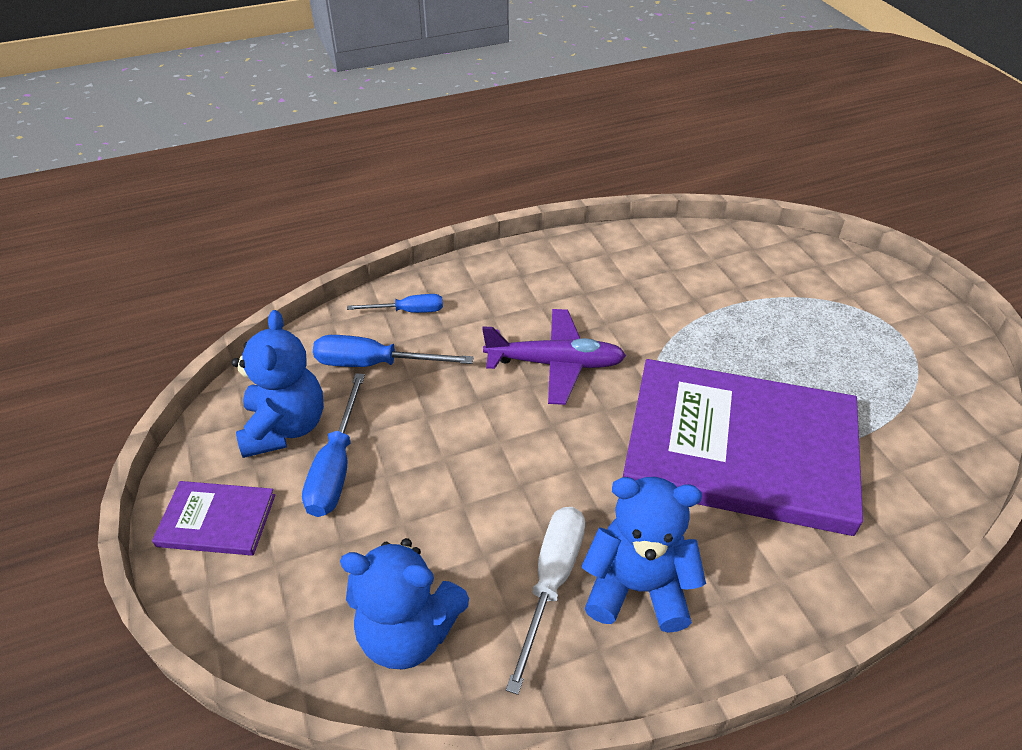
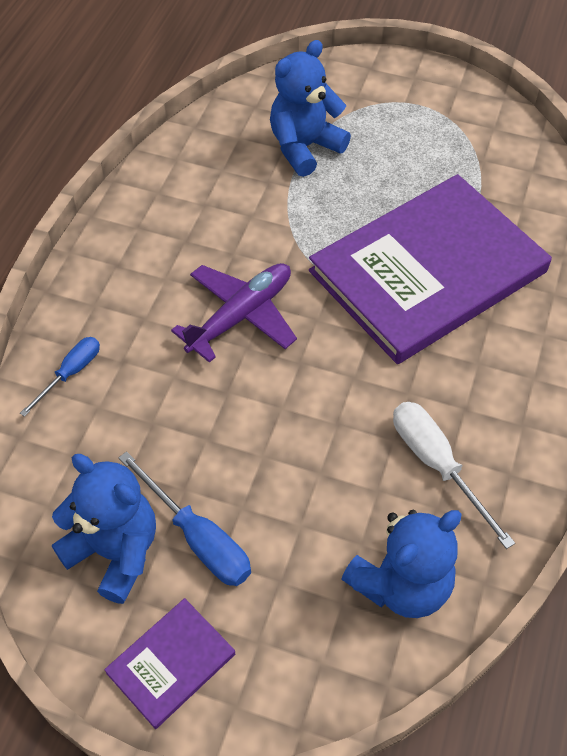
camera: 50 degrees left, 10 degrees up
(375, 364) = (109, 438): blue screwdriver -> none
(637, 587) = (483, 417): blue teddy bear -> blue teddy bear (304, 147)

